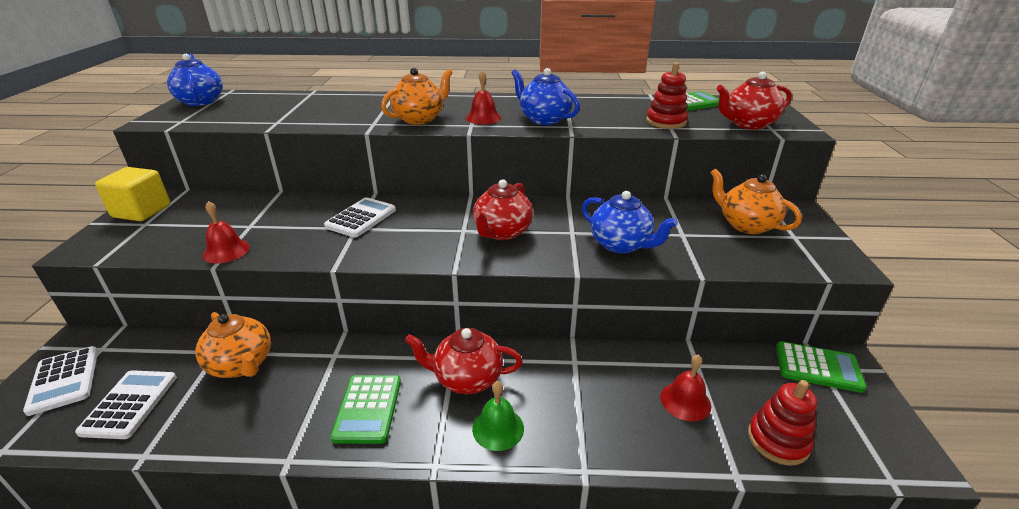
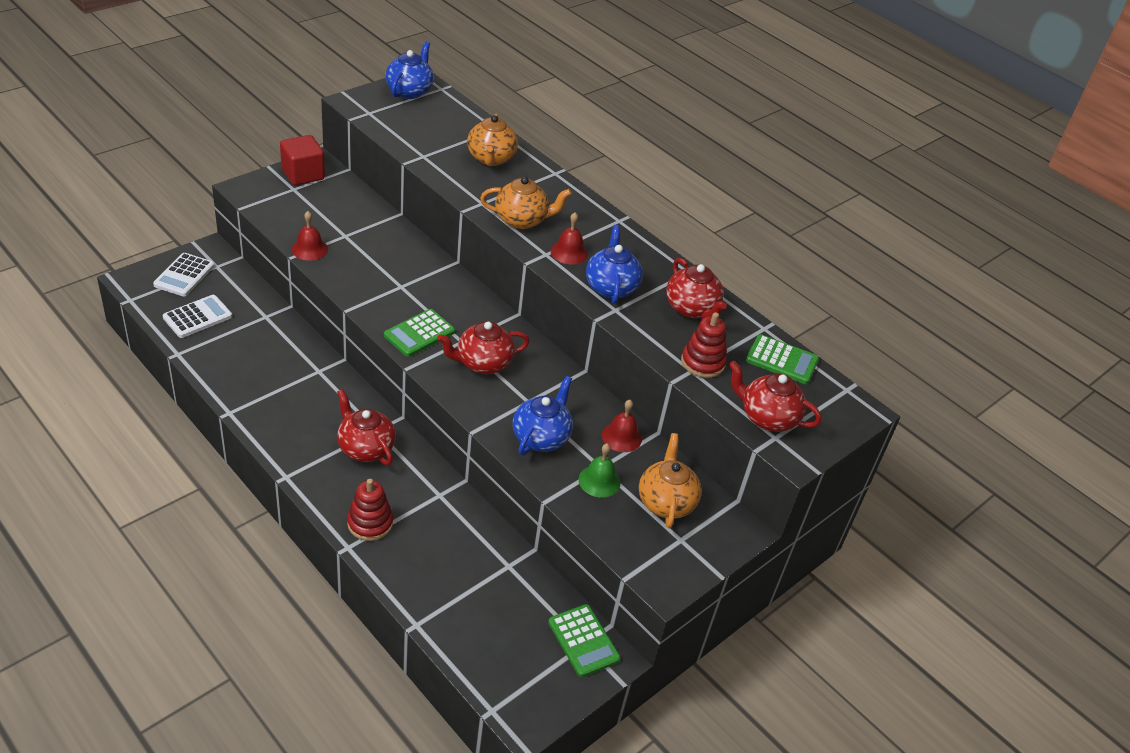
camera: 40 degrees right, 10 degrees up
(142, 211) = (303, 174): yellow cube -> red cube
(241, 365) = (268, 336): orange teapot -> orange teapot (491, 159)
(361, 218) = (415, 280): white calculator -> none
(368, 409) = (294, 419): green calculator -> green calculator (419, 334)
(498, 428) = (340, 488): green bell -> green bell (599, 481)
(604, 107) = (691, 309): none -> red teapot
(621, 245) = (541, 437): blue teapot -> blue teapot turned 150 degrees counterclockwise
(685, 401) = (461, 573): red bell -> red bell (621, 437)
(778, 440) = (471, 637): red stacking toy -> red stacking toy (370, 523)

